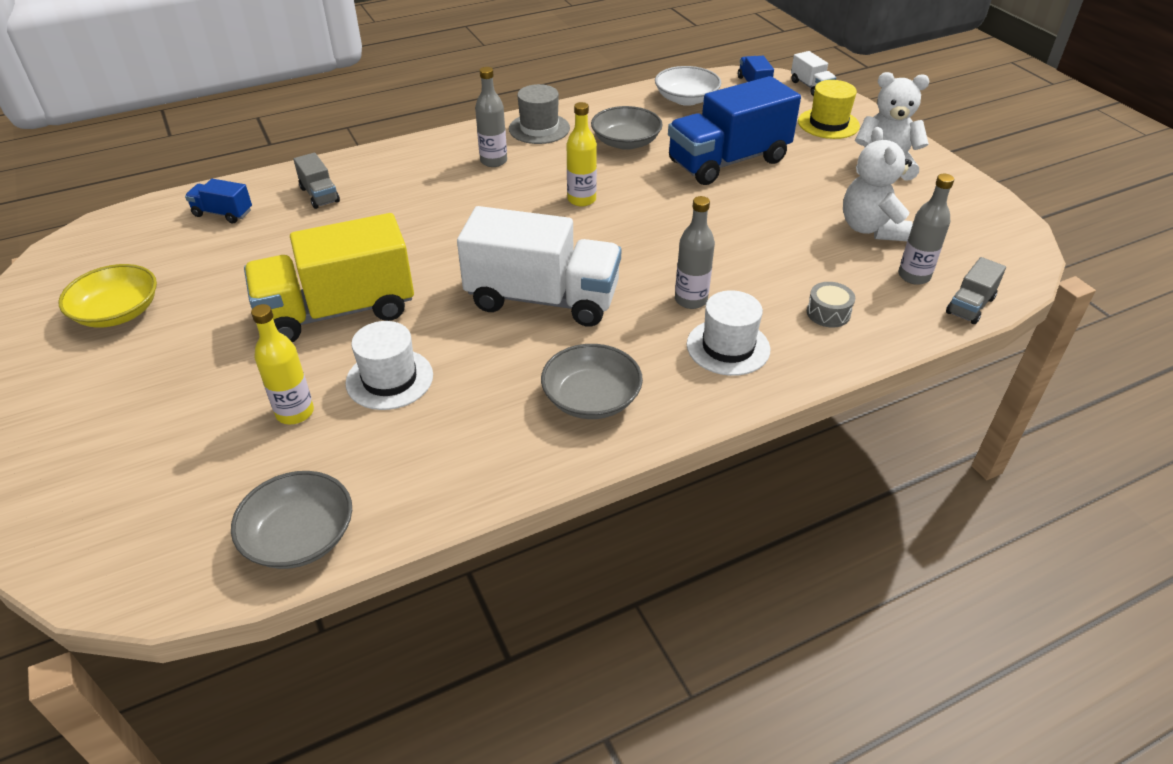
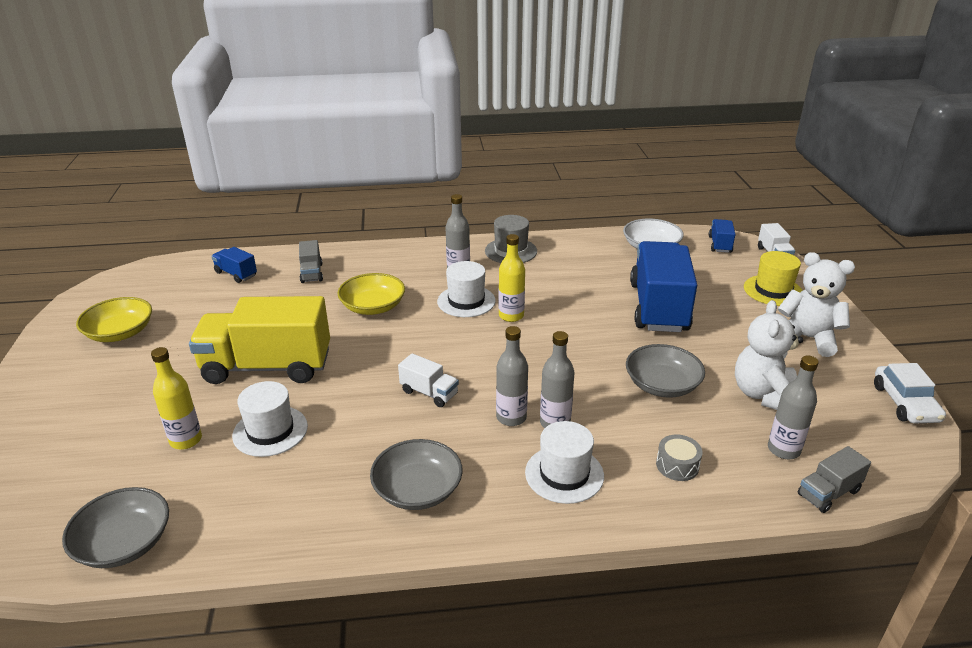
camera: 20 degrees right, 10 degrees down
(420, 219) = (373, 307): none -> yellow bowl
(523, 193) = (466, 301): none -> white hat
(542, 299) = (429, 393): white truck -> white truck, size x0.44
(626, 142) = (577, 274): grey bowl -> grey bowl (662, 385)
(644, 304) = (511, 417): none -> grey bottle
(728, 161) = (658, 307): blue truck -> blue truck turned 105 degrees clockwise
(995, 210) = (905, 403): none -> white car

